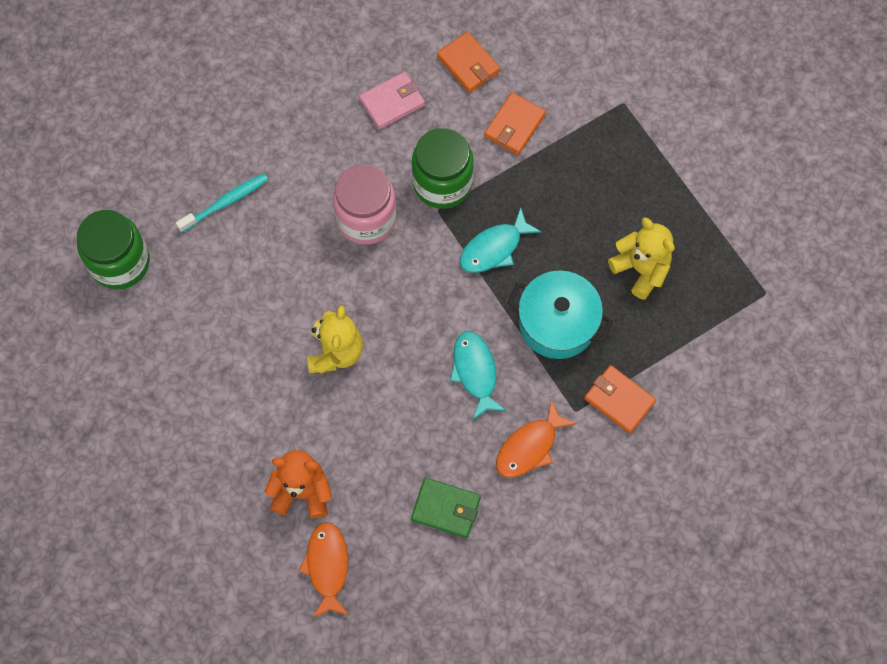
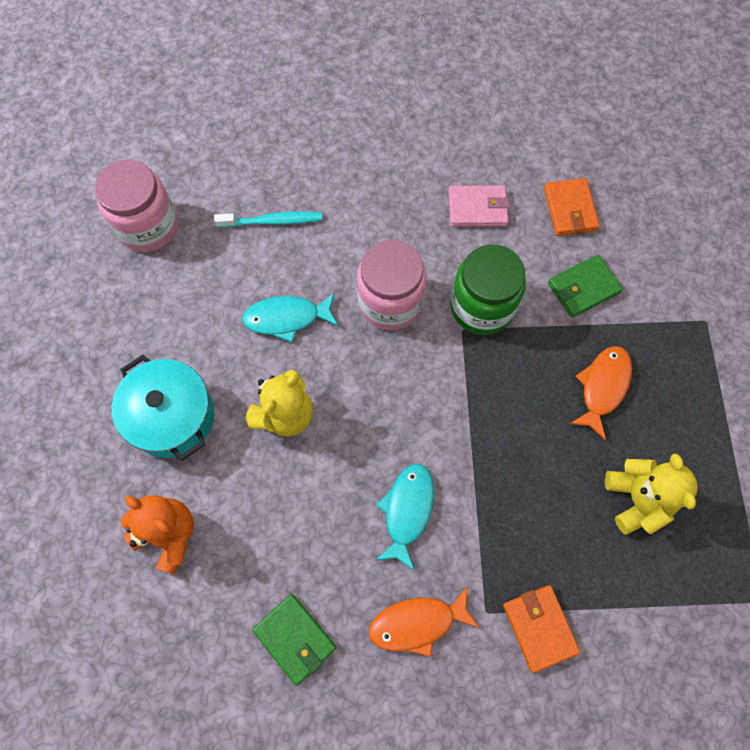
camera: 30 degrees right, 0 degrees up
(120, 262) = (148, 226): green jar -> pink jar
(327, 566) = (144, 628): orange fish -> orange fish (602, 387)
(494, 248) = (496, 396): turquoise fish -> turquoise fish (286, 318)
(514, 125) = (583, 288): orange wallet -> green wallet
(557, 323) = (518, 507): turquoise pot -> turquoise pot (172, 416)

